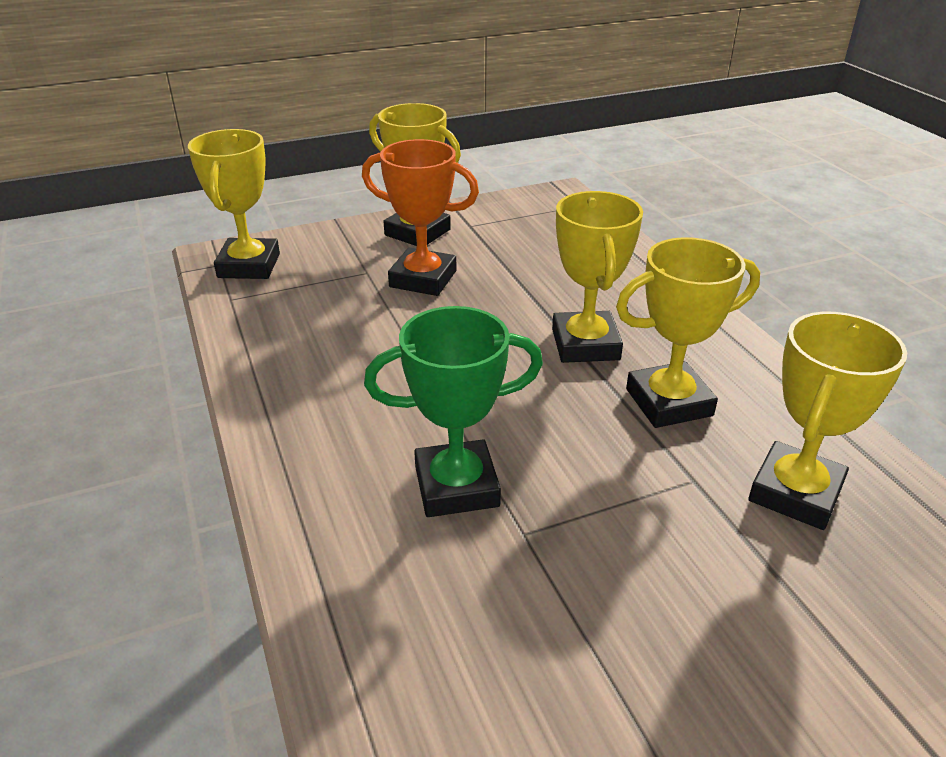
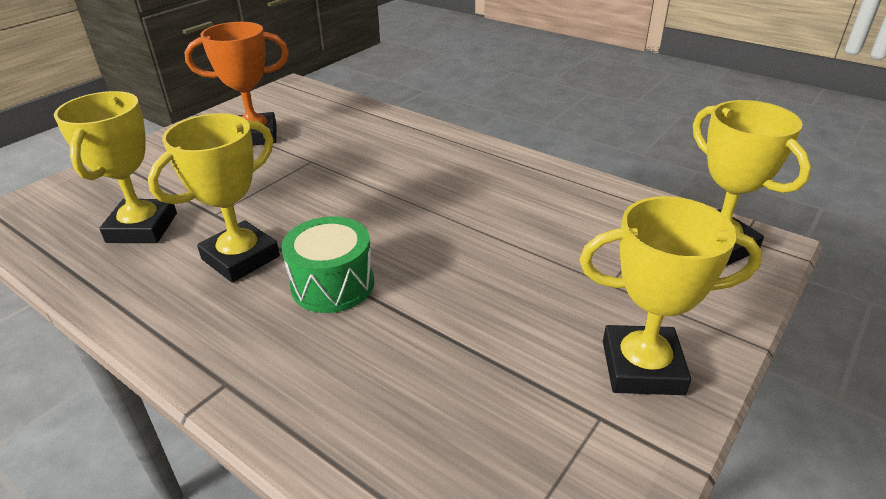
camera: 150 degrees right, 0 degrees up
(423, 279) = (547, 297): orange trophy -> orange trophy (255, 136)
(456, 486) = (362, 166): green trophy -> none
(585, 344) = (332, 284): yellow trophy -> green drum

